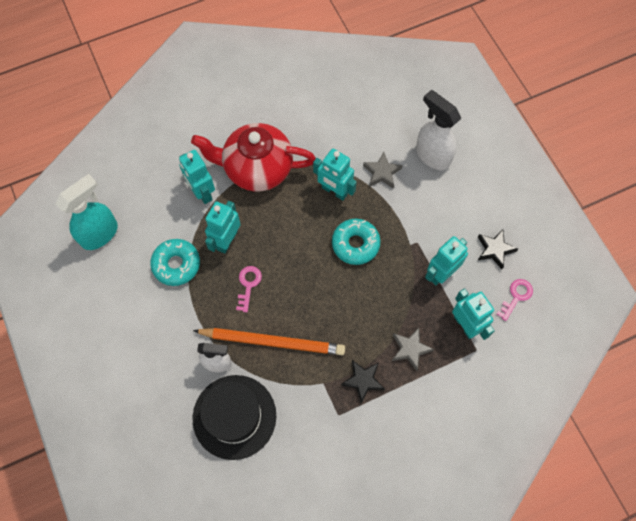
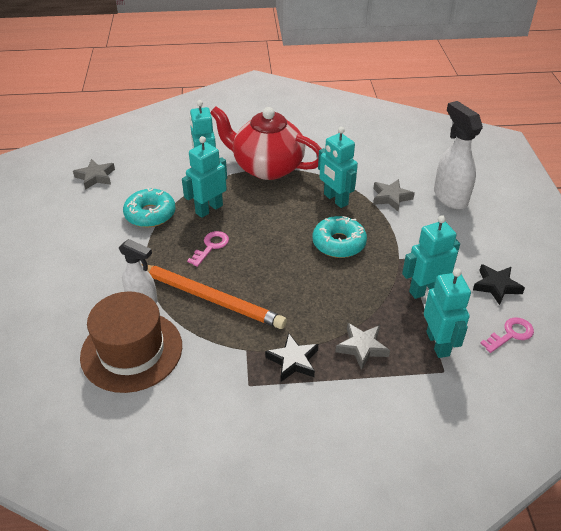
camera: 20 degrees right, 25 degrees down
(100, 234) = (95, 177): turquoise spray bottle -> grey star
(234, 416) = (131, 351): black hat -> brown hat

